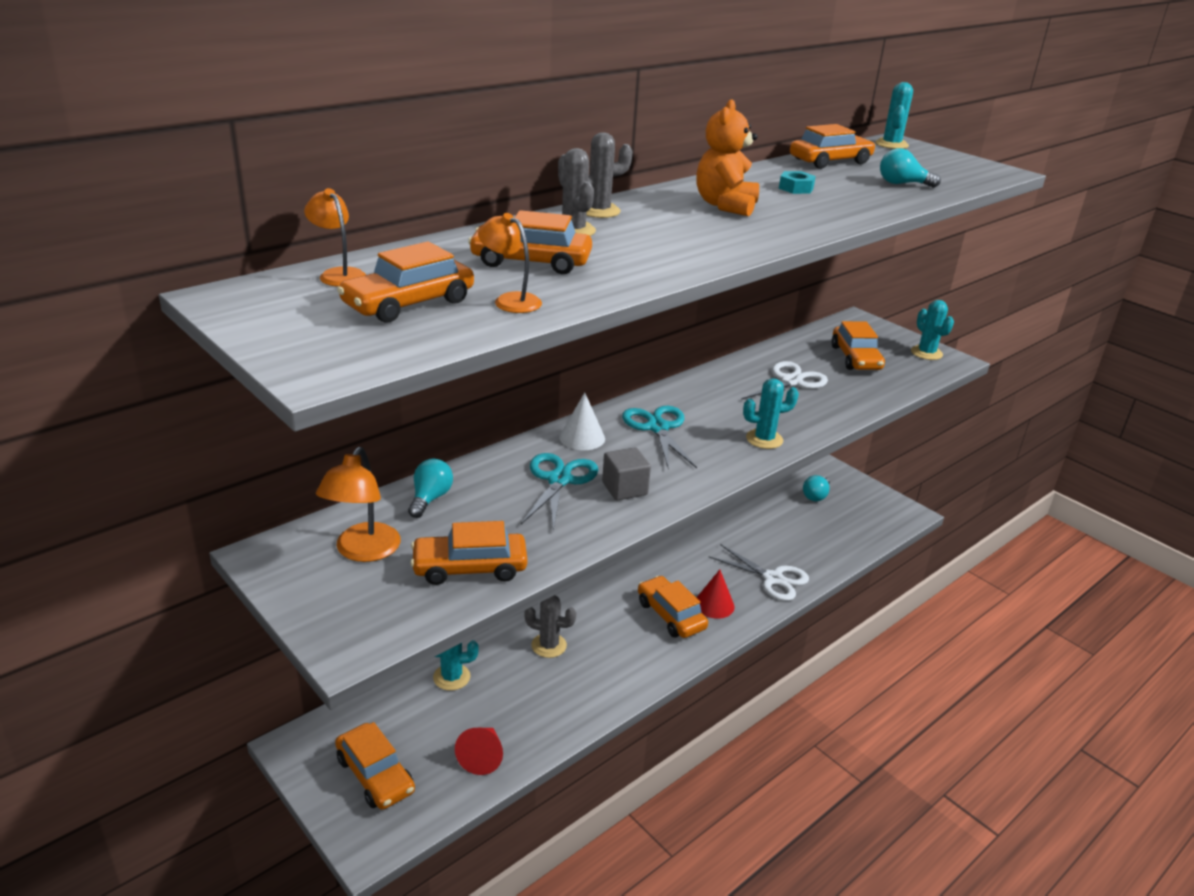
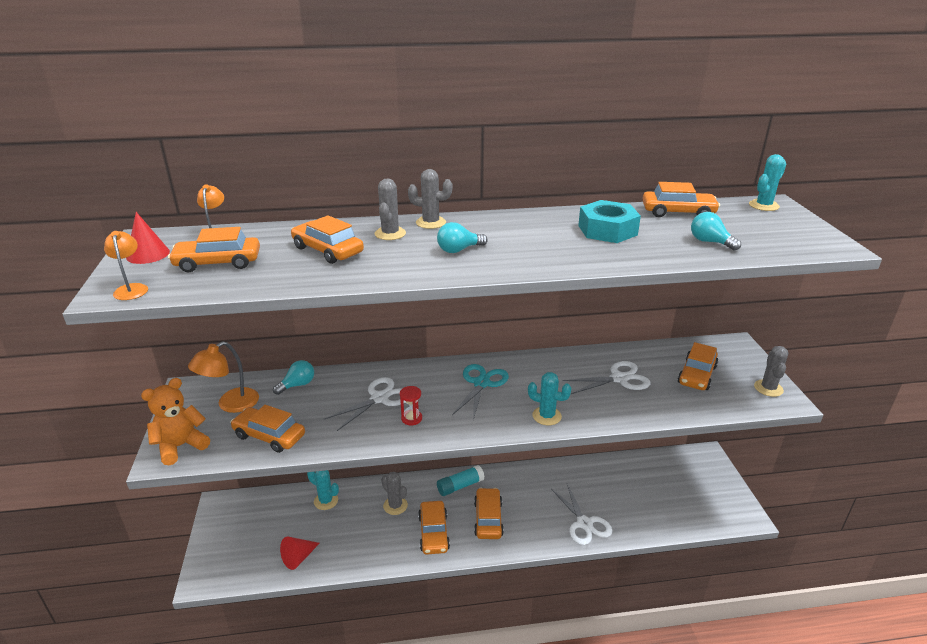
camera: 35 degrees right, 0 degrees up
(375, 775) = (239, 540): orange car -> orange car (433, 533)
(510, 300) = (271, 274): orange lamp -> orange lamp (131, 289)
(559, 480) = (379, 398): turquoise scissors -> white scissors
(582, 438) = (425, 375): white cone -> none
(606, 593) = (460, 486): none -> turquoise glue stick
(624, 489) = (411, 418): grey cube -> red hourglass
(714, 604) = (524, 524): red cone -> red cone (148, 254)
(725, 206) = (526, 234): orange teddy bear -> orange teddy bear (181, 446)
(796, 188) = (607, 230): turquoise nut -> turquoise nut, size x2.03
(816, 496) = (677, 474): turquoise light bulb -> turquoise light bulb (459, 250)
(926, 353) = (768, 388): turquoise cactus -> grey cactus

